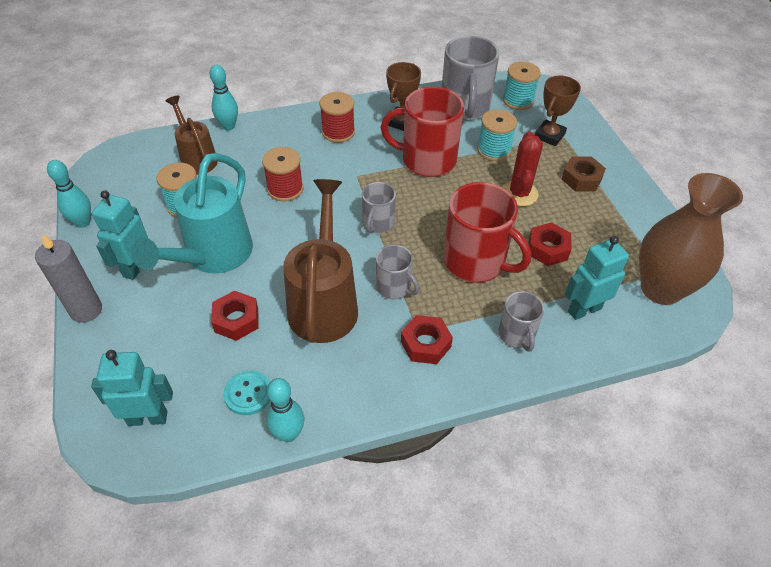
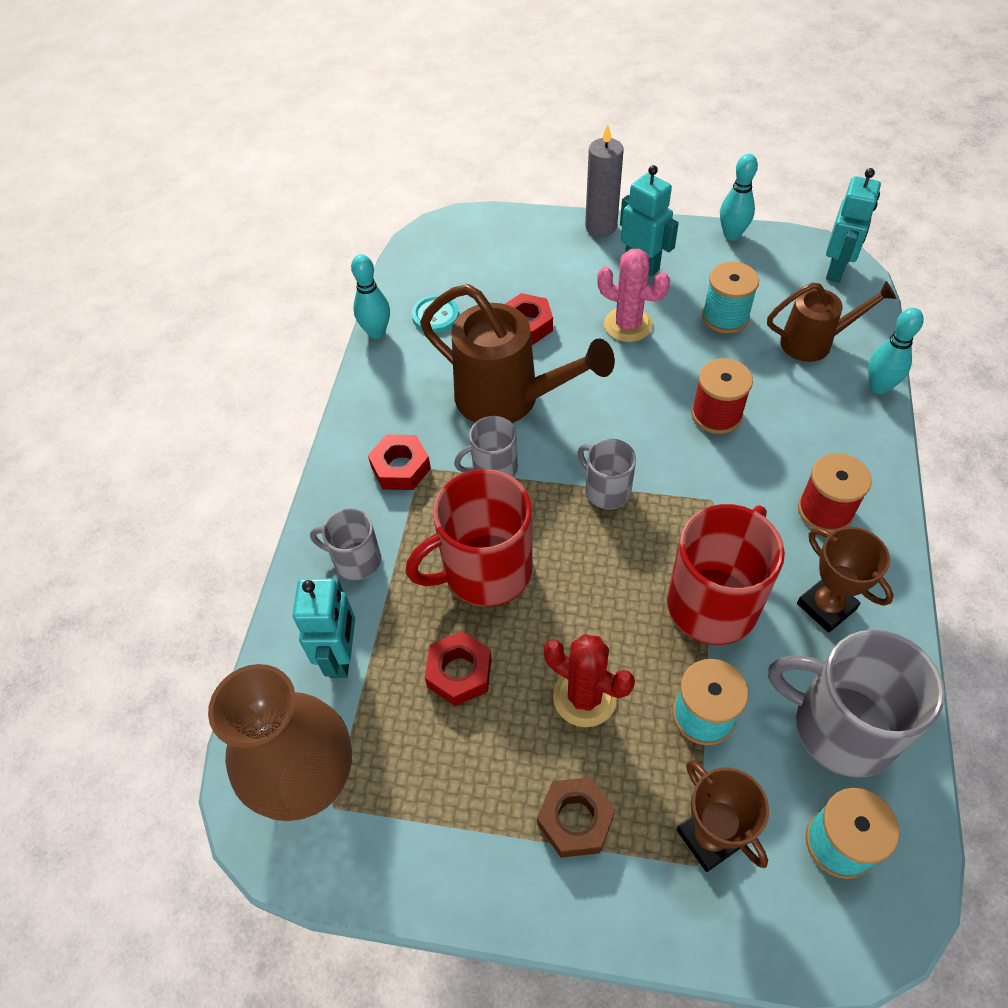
camera: 120 degrees right, 5 degrees up
(148, 418) = (454, 250): turquoise robot -> turquoise robot (836, 270)
(213, 256) = (628, 325): turquoise watering can -> pink cactus

